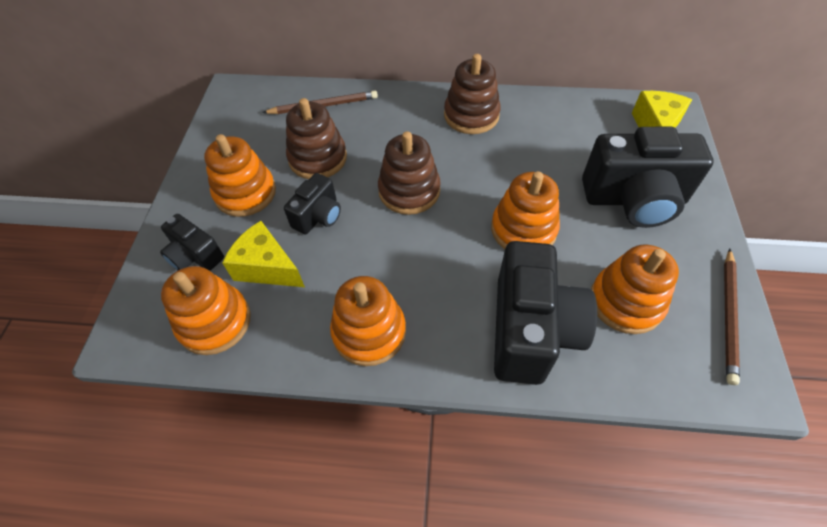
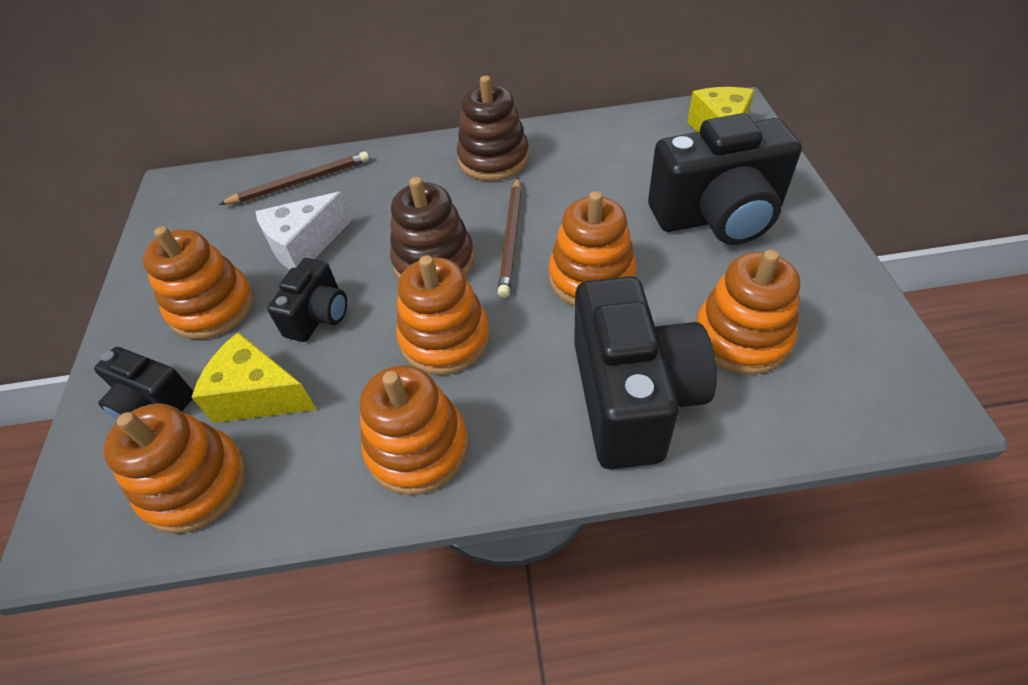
camera: 10 degrees left, 5 degrees down
(318, 158) = (304, 245): brown stacking toy -> white cheese
(405, 254) = (445, 338): none -> orange stacking toy
(729, 316) = (870, 326): brown pencil -> brown pencil (511, 238)

